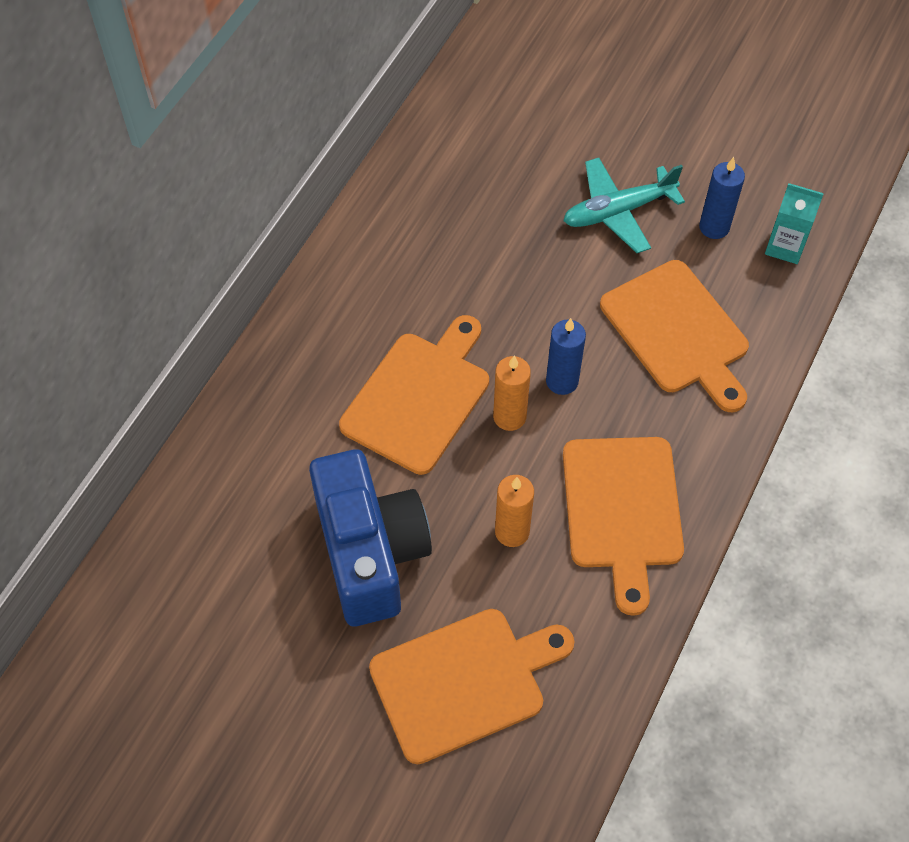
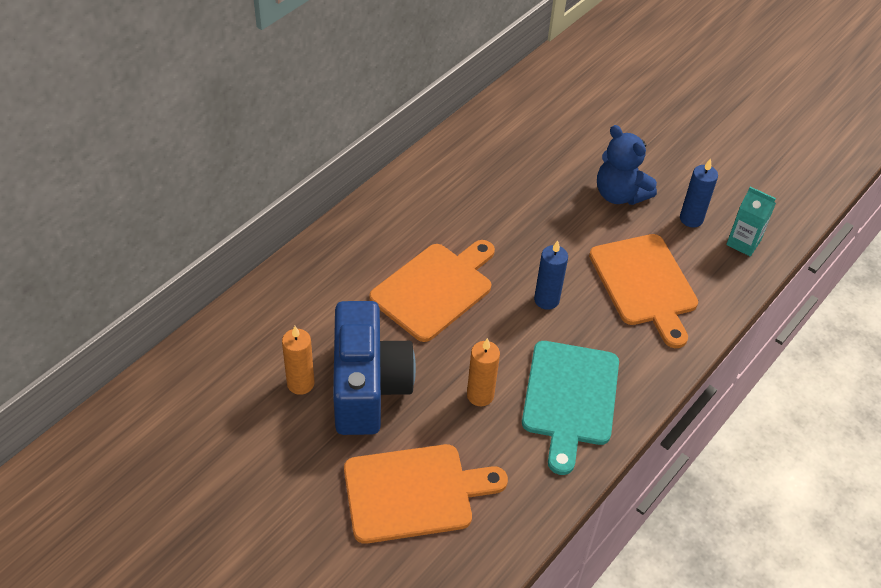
camera: 10 degrees right, 10 degrees down
(509, 417) = (500, 316): orange candle -> orange candle (300, 383)
(618, 211) = (619, 194): turquoise plane -> blue teddy bear
(622, 510) = (570, 398): orange cutting board -> turquoise cutting board

